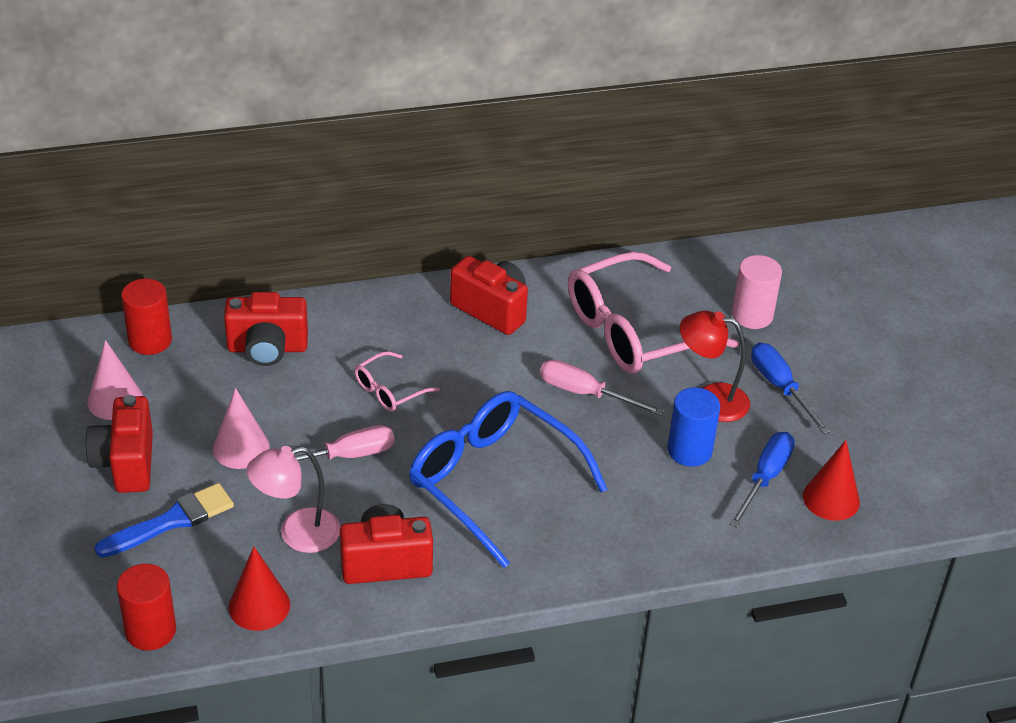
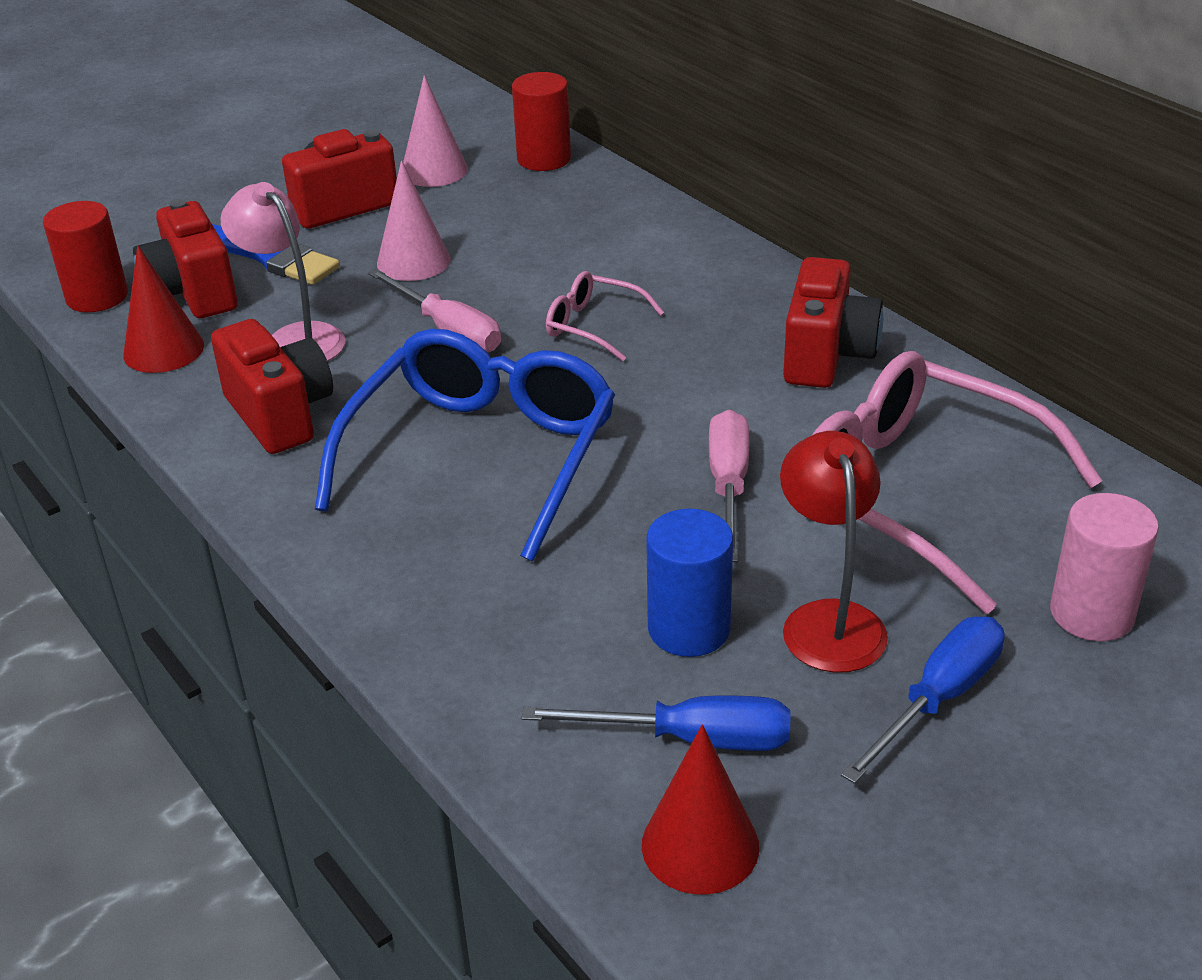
camera: 70 degrees right, 5 degrees down
(267, 348) = (594, 226): red camera -> red camera (192, 293)

